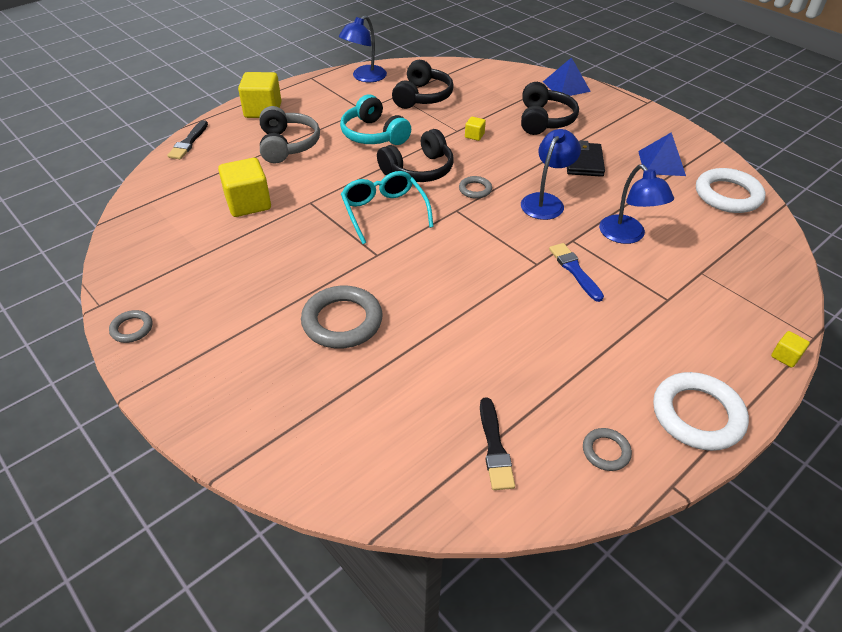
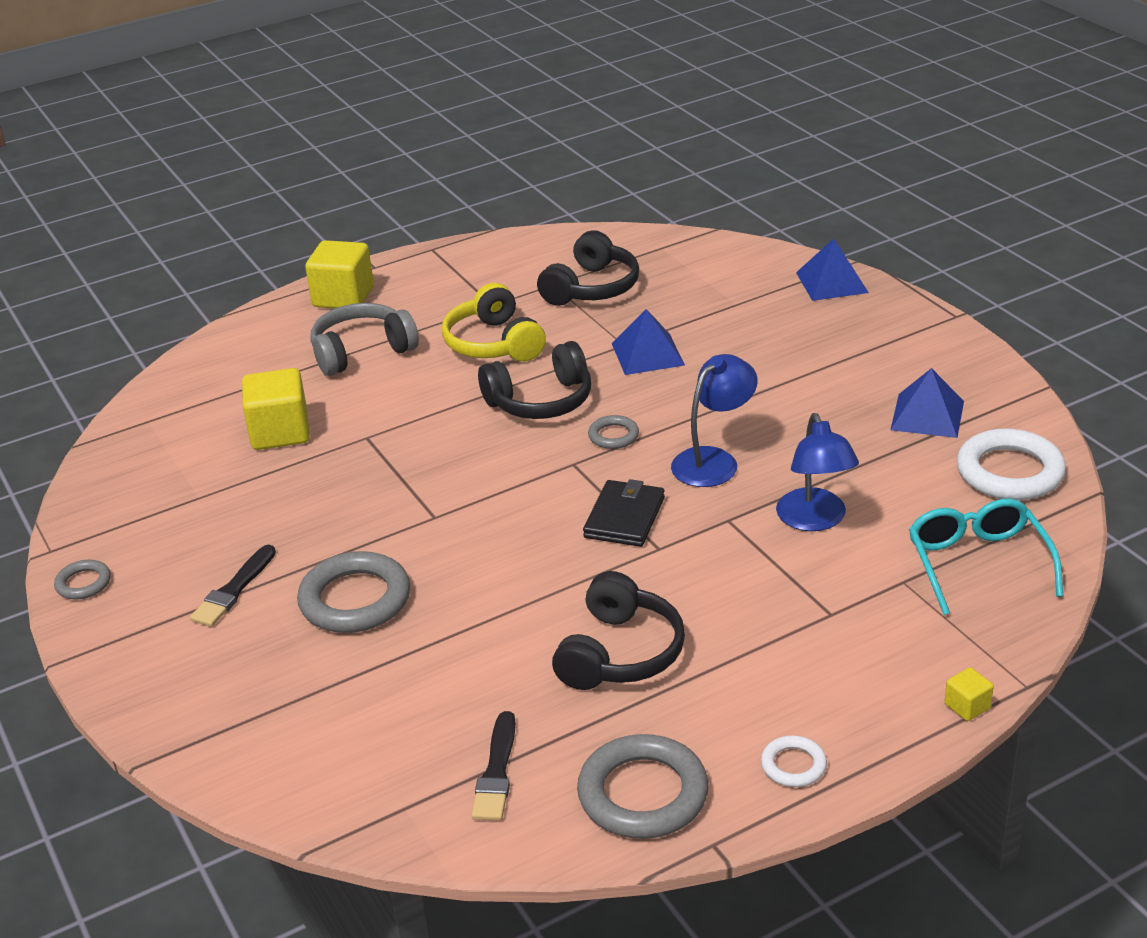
camera: 15 degrees right, 10 degrees down
(188, 142) = (223, 339): black brush -> black brush (233, 590)
(287, 145) = (362, 352): grey headphones -> grey headphones turned 120 degrees counterclockwise
(364, 77) = (513, 252): blue lamp -> none
(373, 135) = (494, 343): turquoise headphones -> yellow headphones
(384, 211) = (466, 458): turquoise glasses -> turquoise glasses (977, 563)
(474, 135) = (647, 354): yellow cube -> blue pyramid
(544, 120) = (769, 336): black headphones -> black headphones (620, 653)
(574, 270) = (710, 562): blue brush -> none
(583, 162) = (801, 405): black wallet -> black wallet (624, 517)
(606, 451) = (643, 794): grey ring -> grey ring, size x1.97
(697, 415) = (793, 765): white ring -> white ring, size x0.51

